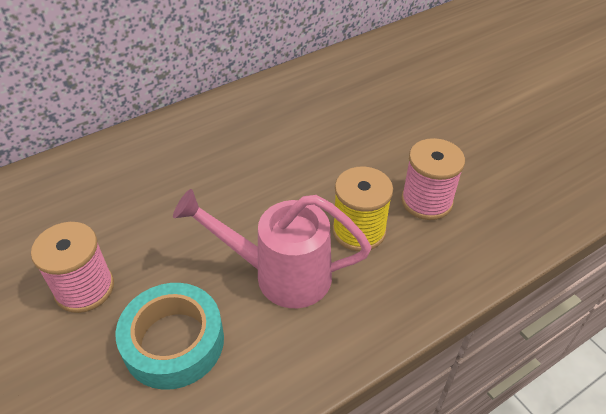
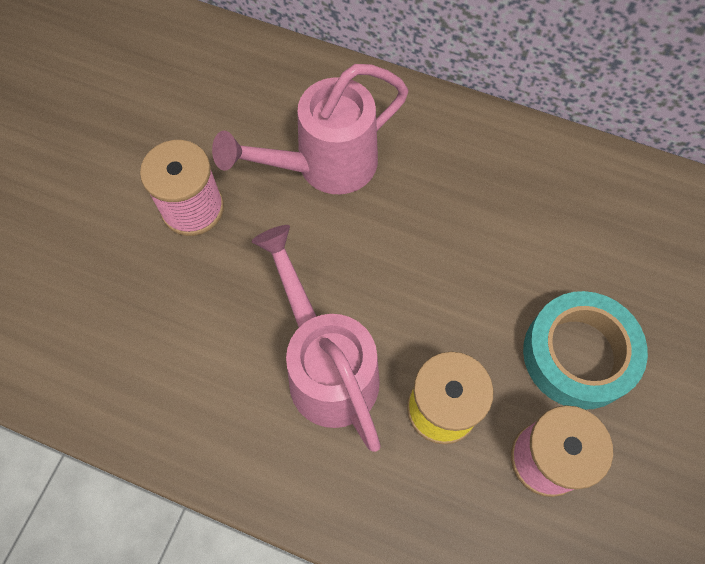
camera: 55 degrees right, 20 degrees up
(140, 196) = (325, 166): none -> pink watering can
(173, 342) = (189, 326): turquoise tape -> turquoise tape (578, 354)

